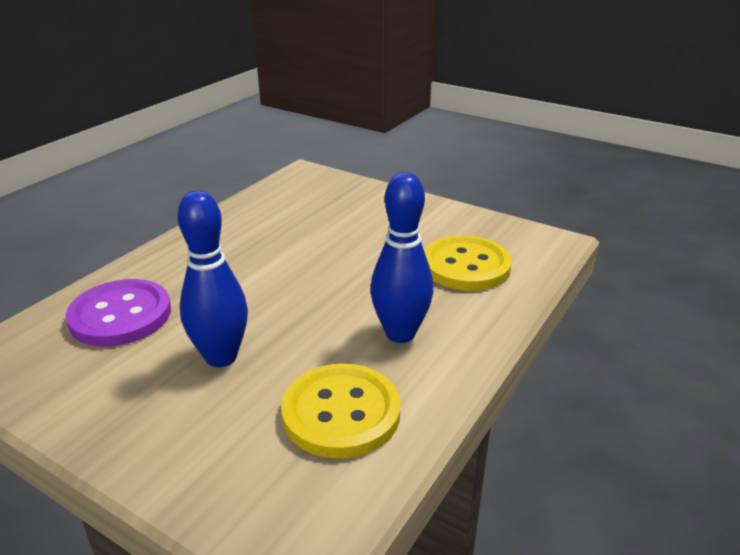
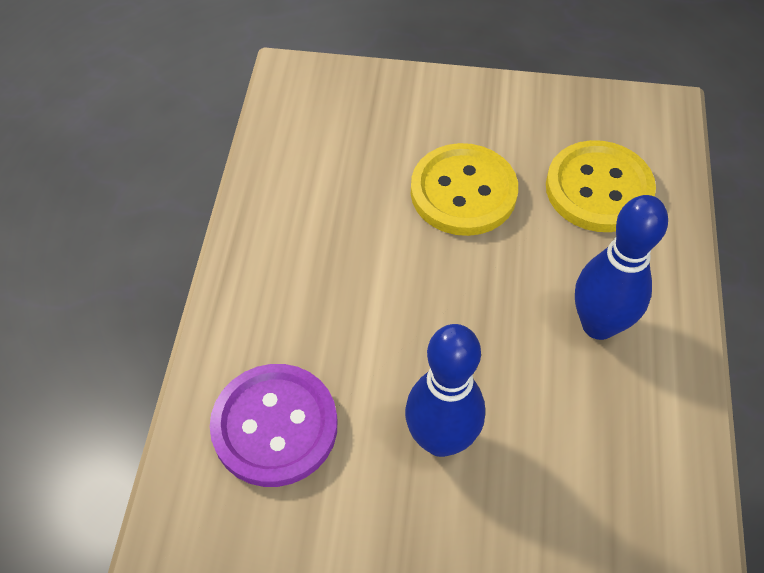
camera: 25 degrees left, 25 degrees up
(341, 413) = (615, 461): yellow button -> yellow button (463, 192)

